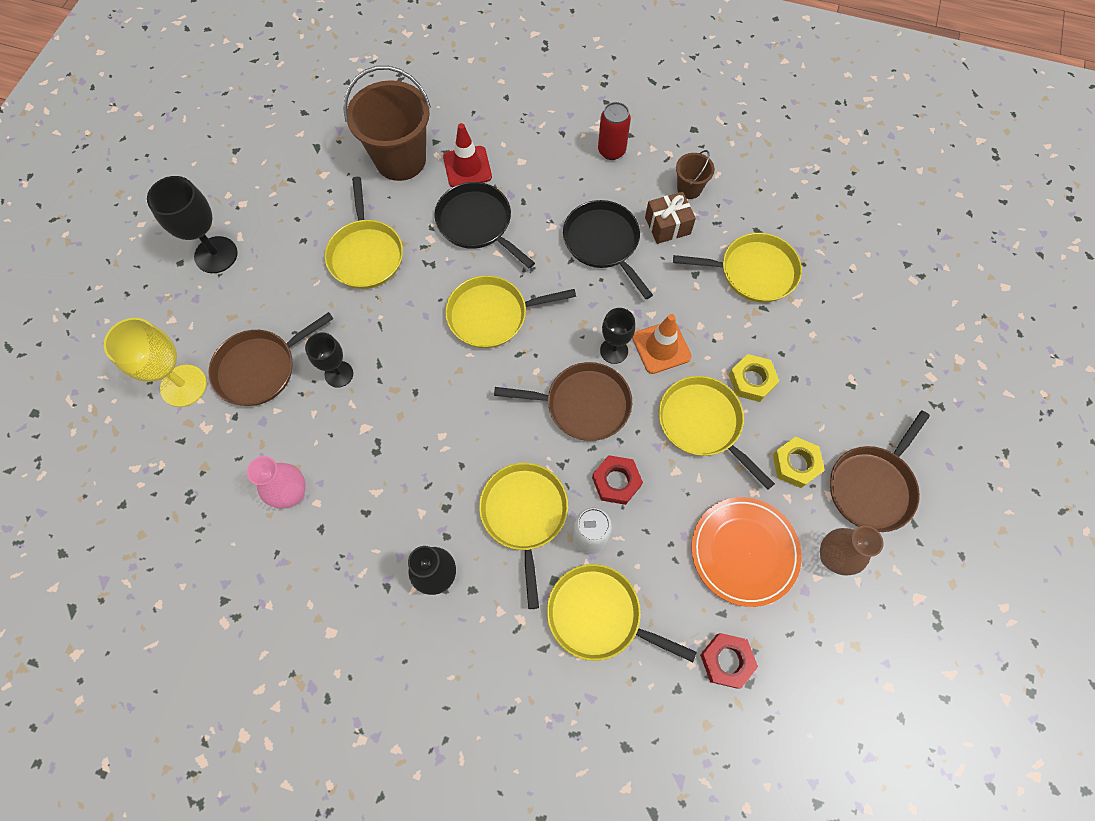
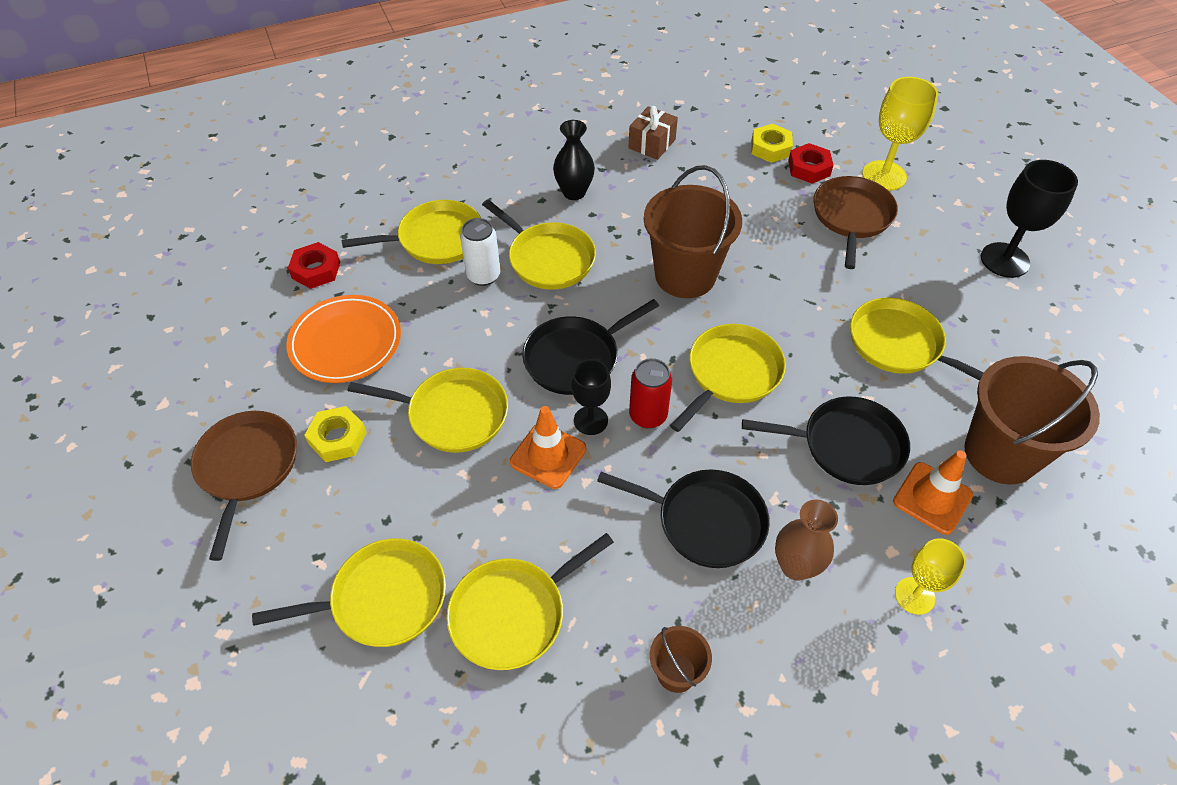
camera: 140 degrees right, 15 degrees down
(292, 494) = (725, 171): pink vase -> none
(339, 374) = (793, 250): black goblet -> none
(438, 414) = (685, 275): none -> brown bucket
(467, 167) = (932, 498): red traffic cone -> orange traffic cone
(535, 137) = (914, 595): none -> yellow goblet
(583, 404) = (575, 358): brown pan -> black pan
(611, 151) = (815, 652): red can -> red can (648, 416)
(616, 482) = (494, 322): red nut -> red nut (809, 168)
(667, 225) = (657, 598): brown gift -> brown gift (652, 144)
(751, 380) = (431, 486): yellow nut -> yellow nut (770, 148)
(824, 331) = (383, 599): none -> yellow pan
(832, 557) = (261, 386): brown vase -> brown vase (796, 566)

